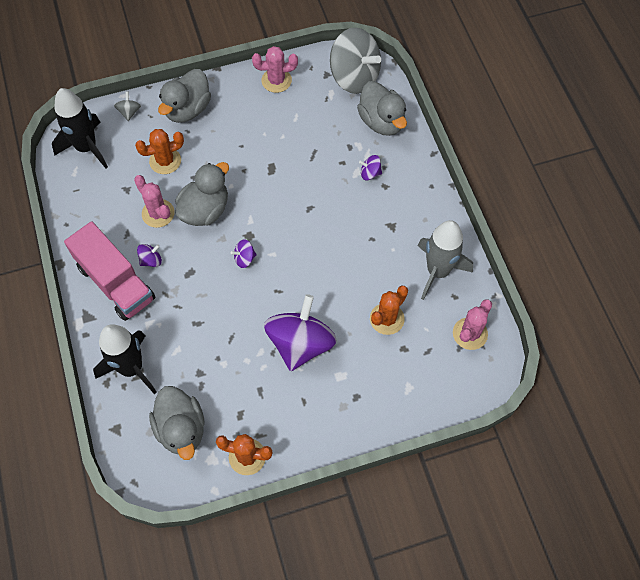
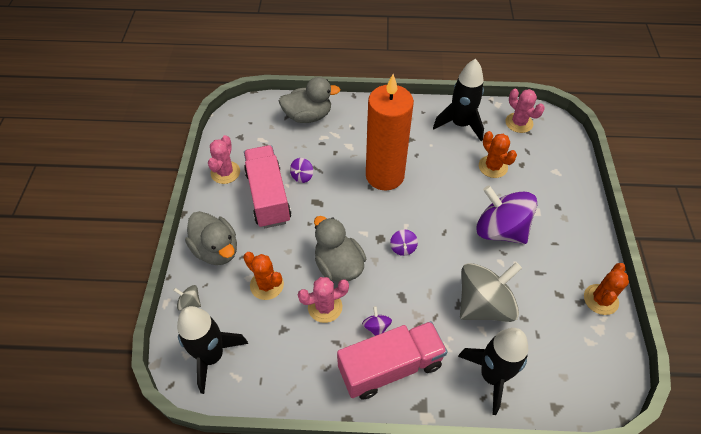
camera: 70 degrees left, 10 degrees down
(165, 161) = (267, 285): orange cactus -> orange cactus turned 45 degrees counterclockwise
(181, 429) = (565, 347): grey duck -> none
(262, 126) = (268, 196): none -> pink truck
(329, 217) = (384, 175): none -> orange candle
(354, 77) = (254, 120): grey spinning top -> grey spinning top (484, 305)
(370, 173) = (354, 138): purple spinning top -> purple spinning top (302, 176)
(438, 271) = (460, 124): grey rocket -> black rocket

